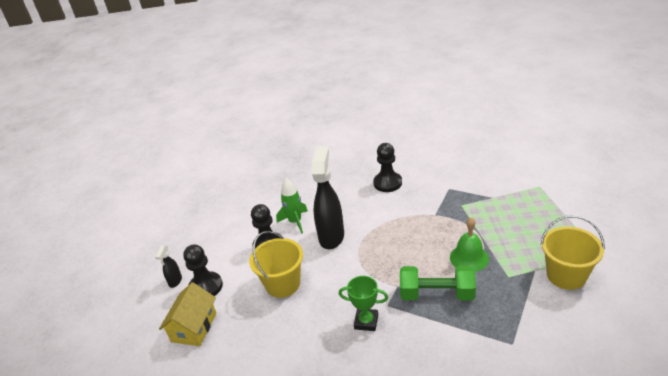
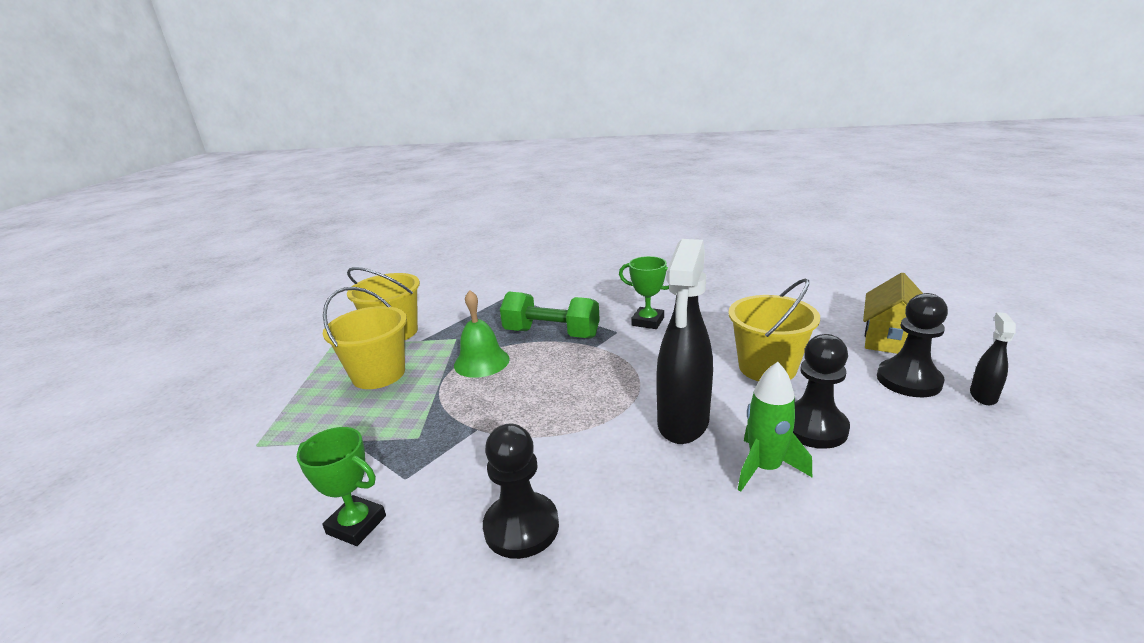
camera: 170 degrees left, 10 degrees down
(451, 171) = (356, 525): none -> green trophy
(529, 236) = (378, 374): none -> yellow bucket

